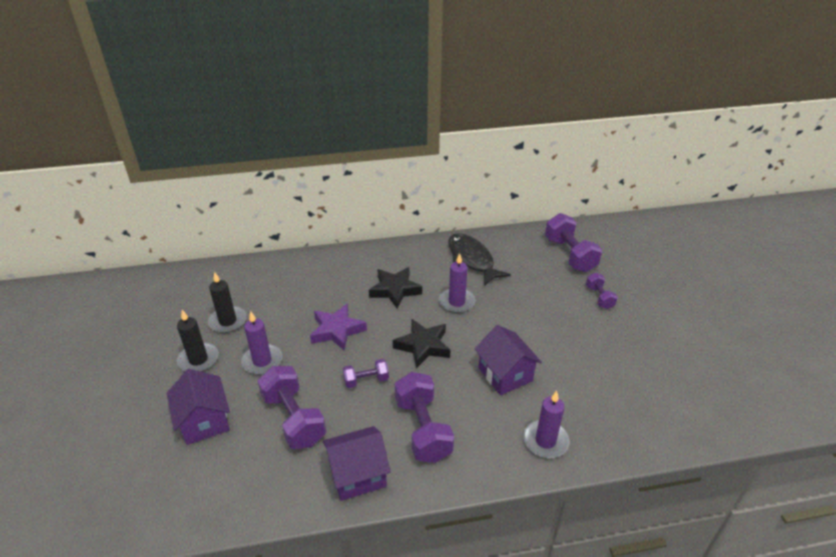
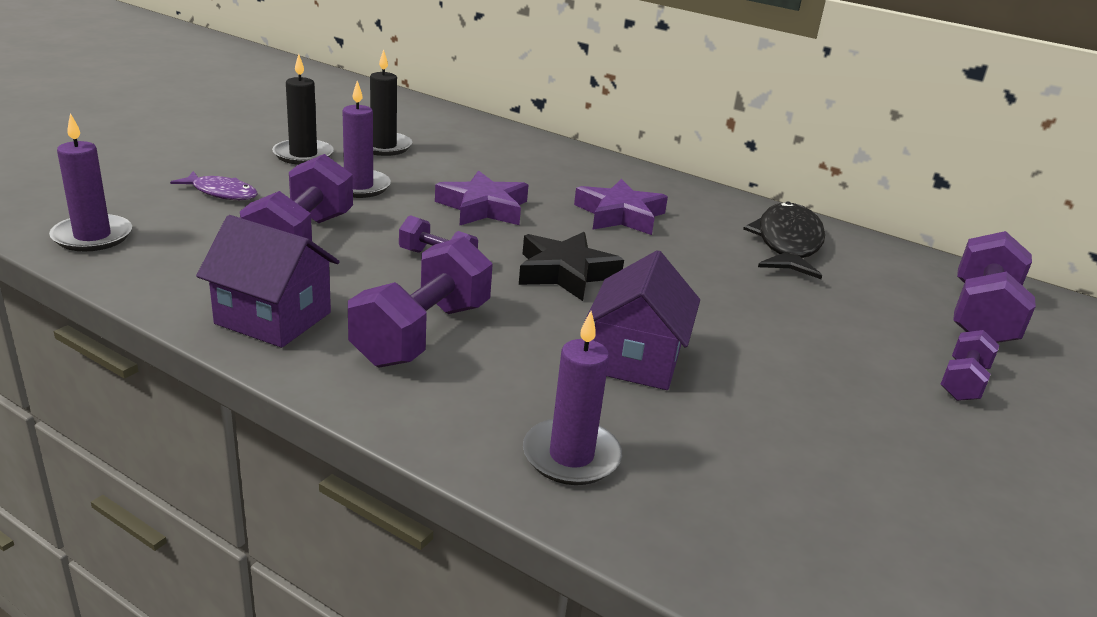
camera: 40 degrees right, 10 degrees down
(204, 421) = (221, 193): purple house -> purple fish
(395, 290) = (620, 215): black star -> purple star
(456, 302) = (689, 264): purple candle -> purple candle (92, 236)

